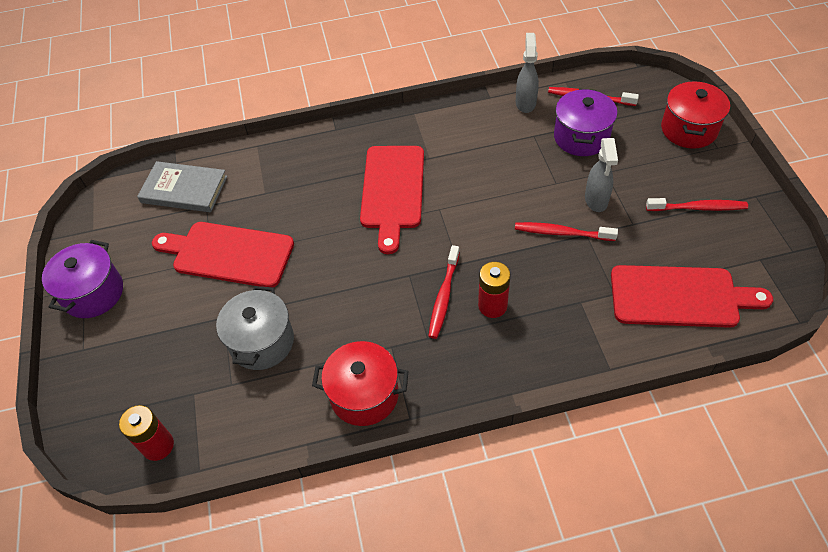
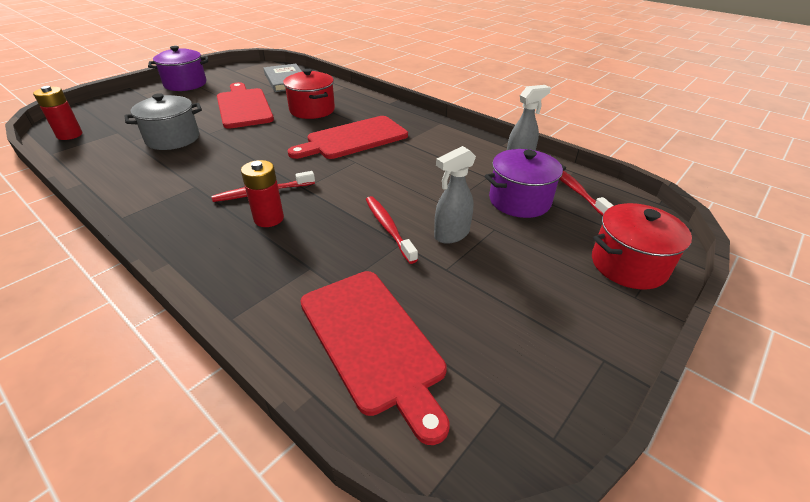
camera: 50 degrees right, 15 degrees down
(364, 395) = (138, 190): red pot -> red pot (312, 110)
(698, 208) = (523, 312): red toothbrush -> none

